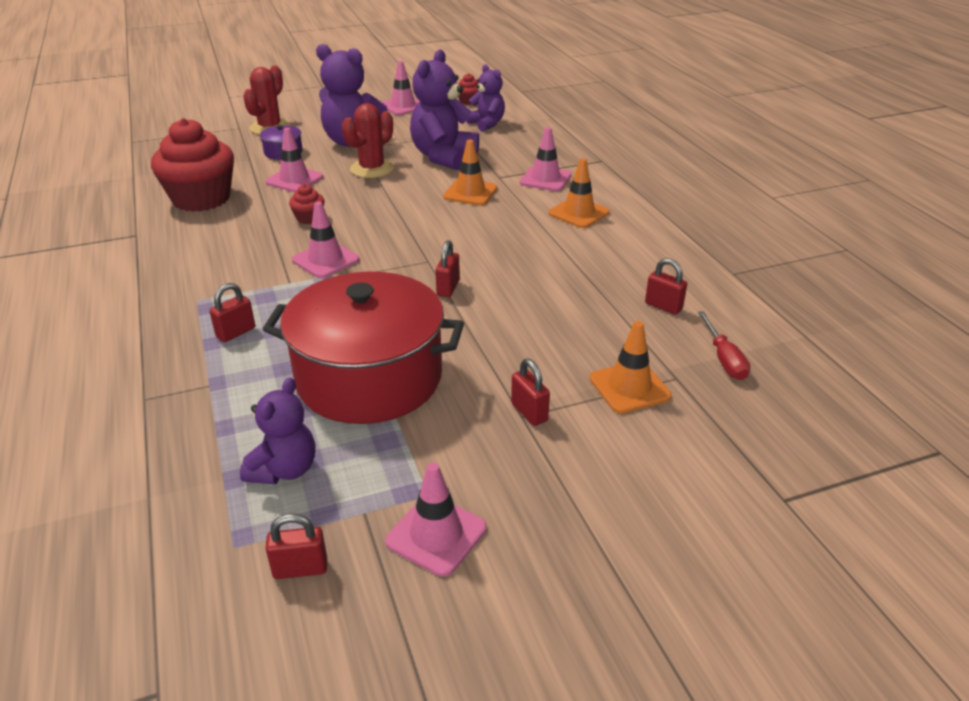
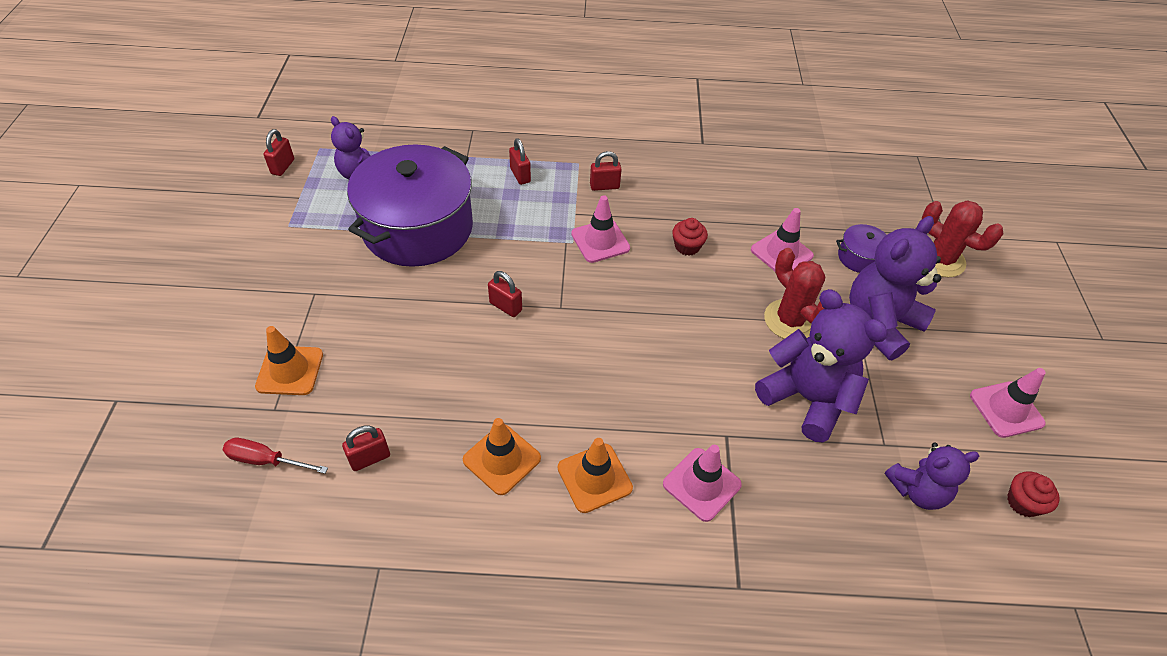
camera: 110 degrees right, 15 degrees up
(201, 199) = (759, 185): red cupcake -> none
(369, 378) = (418, 228): red pot -> purple pot
(436, 535) = (256, 220): pink traffic cone -> none
(470, 193) = (693, 390): orange traffic cone -> orange traffic cone (502, 459)
(529, 412) = (314, 298): red padlock -> red padlock (604, 186)

